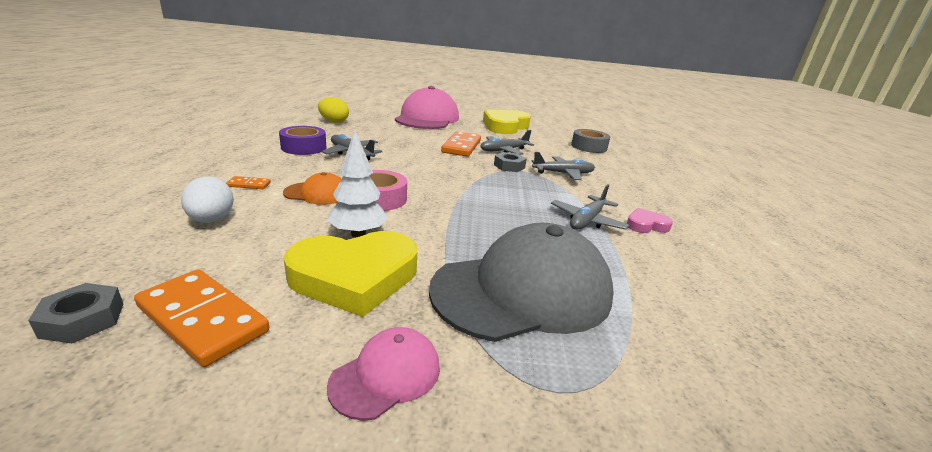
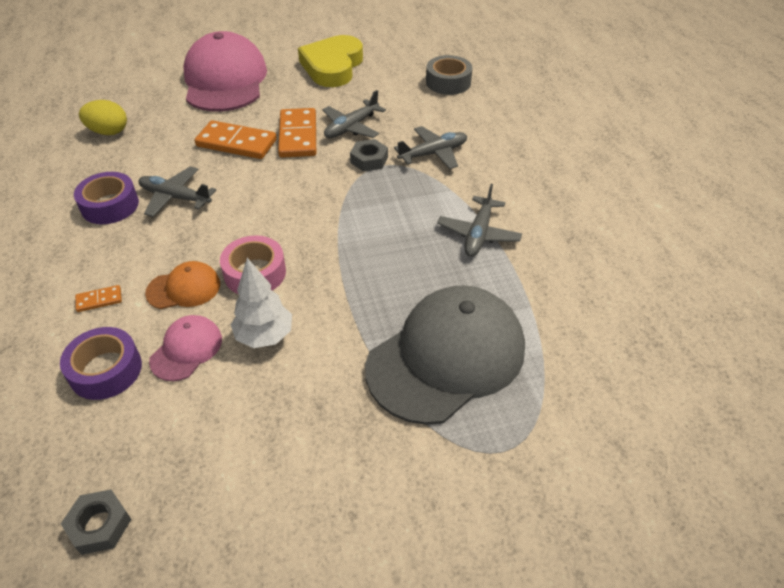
camera: 15 degrees left, 20 degrees up
(202, 319) = (197, 488): orange domino -> orange domino (236, 143)
(211, 220) = (106, 370): white egg -> purple tape
(355, 277) = (295, 394): yellow heart -> none
(386, 375) = (375, 484): pink cap -> pink cap (186, 349)
(646, 225) = (536, 220): pink heart -> none

